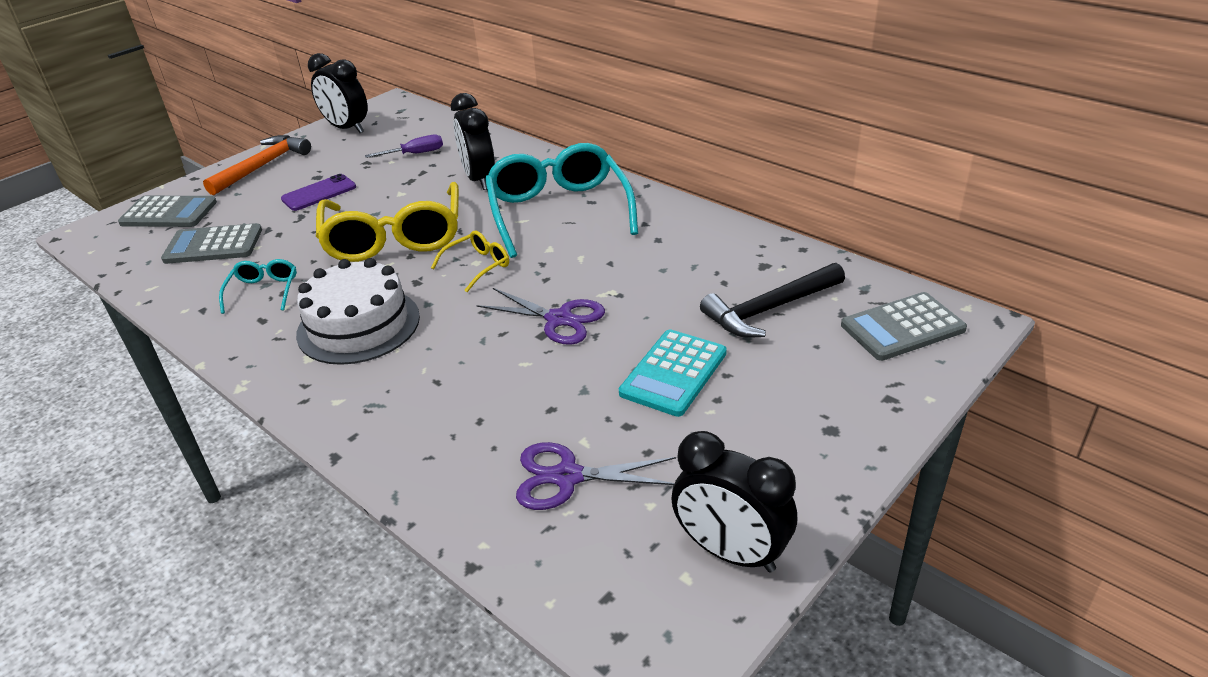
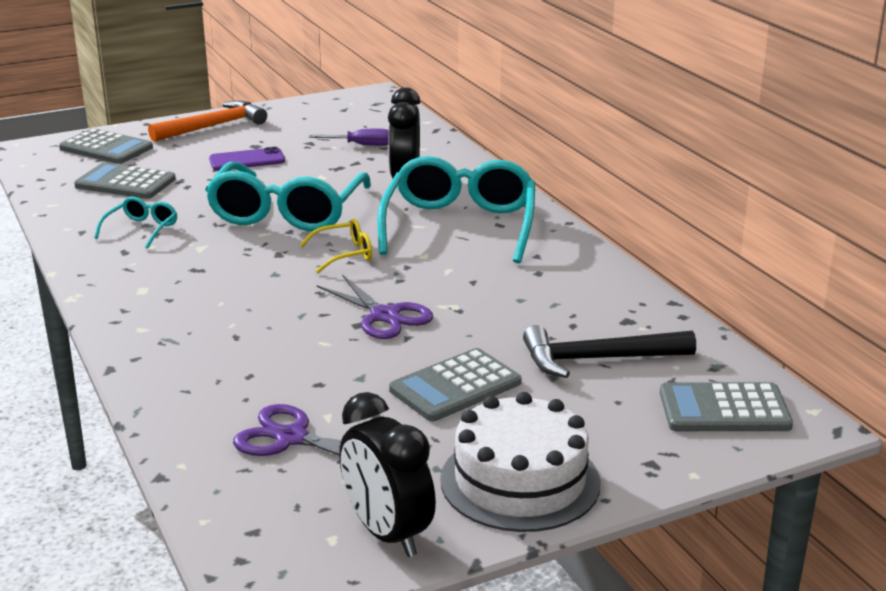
camera: 20 degrees right, 10 degrees down
(347, 128) = (314, 109): black clock -> none
(358, 325) = (202, 276): white cake -> white cake (520, 481)
(394, 238) = (286, 213): yellow glasses -> turquoise glasses
(673, 373) = (455, 386): turquoise calculator -> grey calculator

